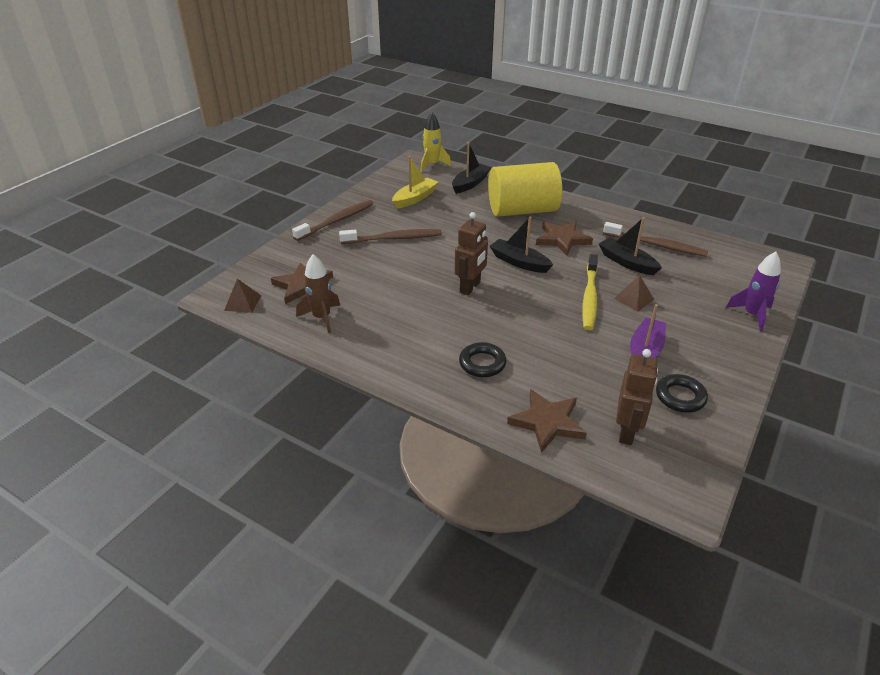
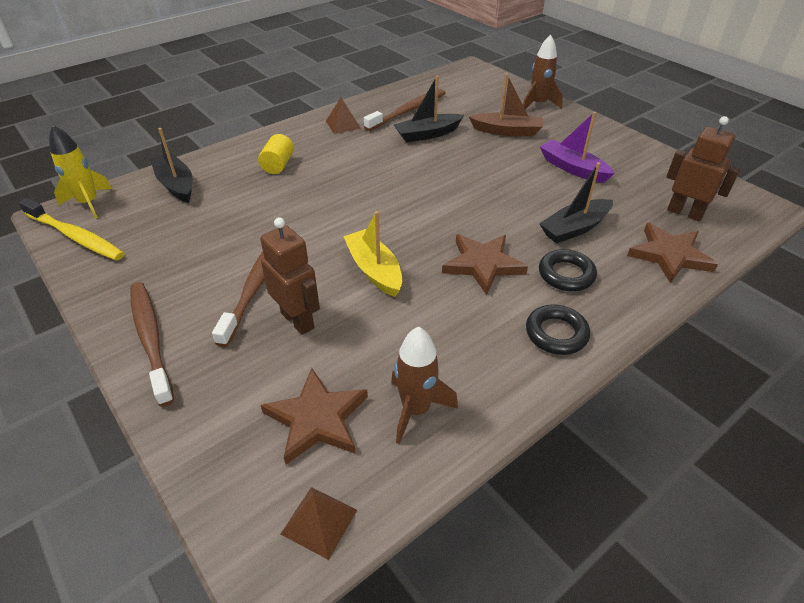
camera: 70 degrees left, 5 degrees up
(415, 198) = (165, 241): yellow boat -> yellow boat (374, 270)
(470, 287) = (415, 246): brown robot -> brown robot (298, 320)
(519, 262) = (385, 197): black boat -> black boat (574, 228)
(522, 210) = (278, 165): yellow cylinder -> yellow cylinder, size x0.42
(562, 239) = (360, 157): brown star -> brown star (482, 264)
(589, 297) = (475, 172): yellow toothbrush -> yellow toothbrush (75, 236)
(634, 299) = (490, 149): brown pyramid -> brown pyramid (343, 124)
(676, 303) = (507, 131): none -> brown boat
(680, 397) = (640, 171): black ring -> black ring (556, 333)
(752, 315) = (538, 104): purple rocket -> brown rocket

